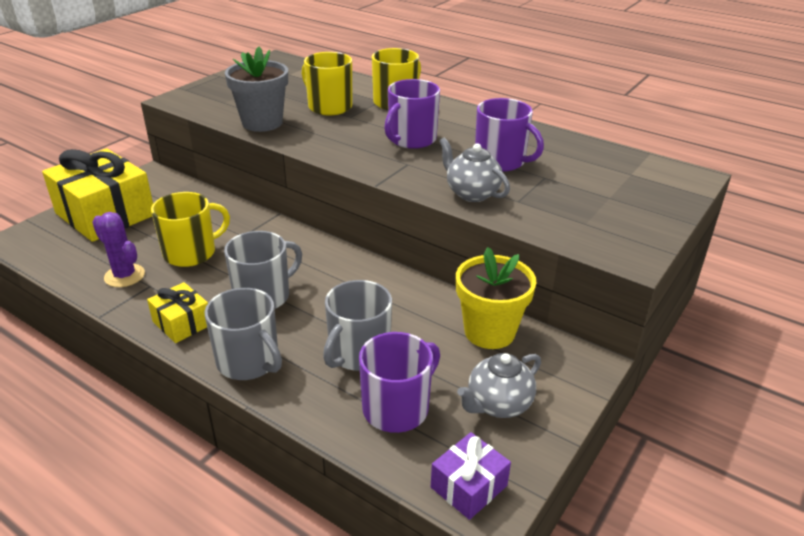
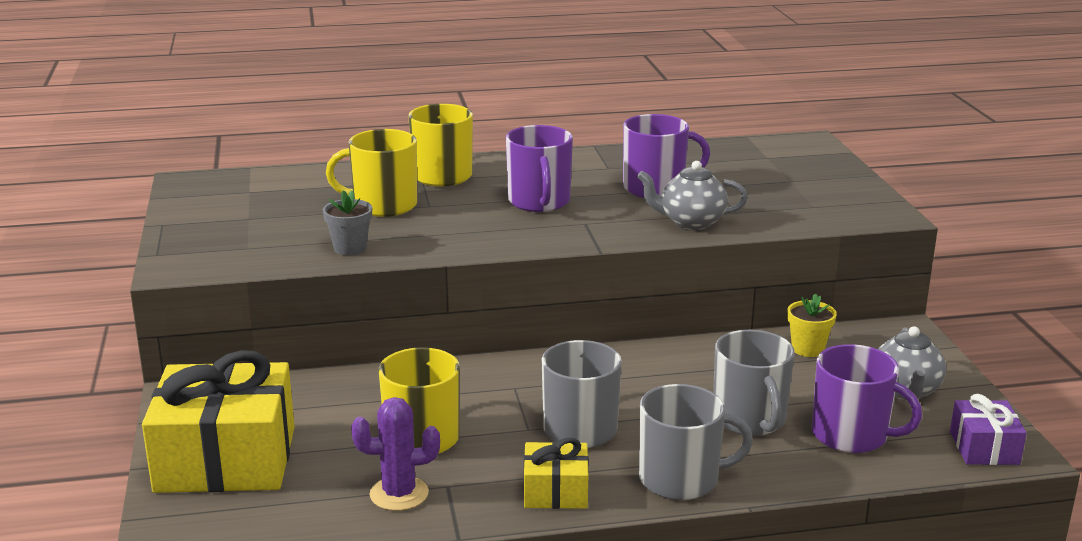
camera: 45 degrees left, 10 degrees down
(262, 123) = (350, 248): grey flower pot -> grey flower pot, size x0.55
(397, 408) = (851, 435): purple mug -> purple mug turned 120 degrees clockwise
(489, 332) = (807, 349): yellow flower pot -> yellow flower pot, size x0.55

